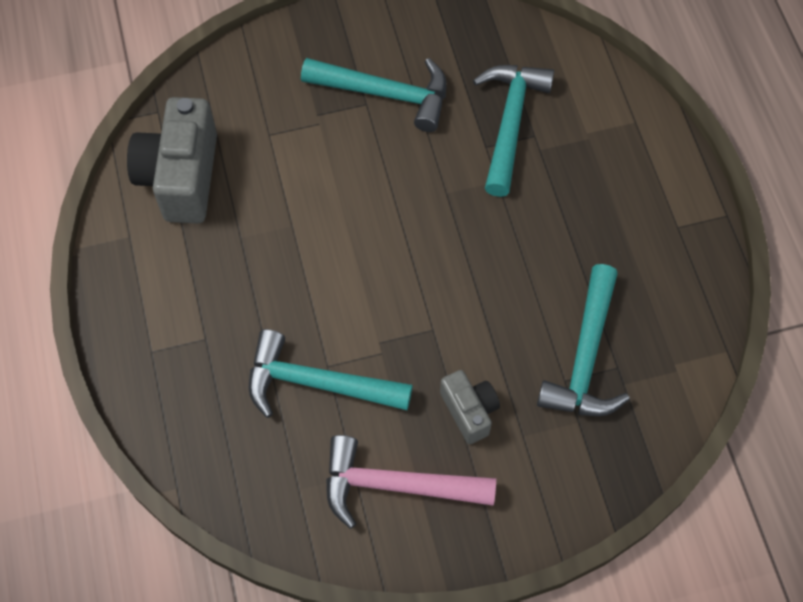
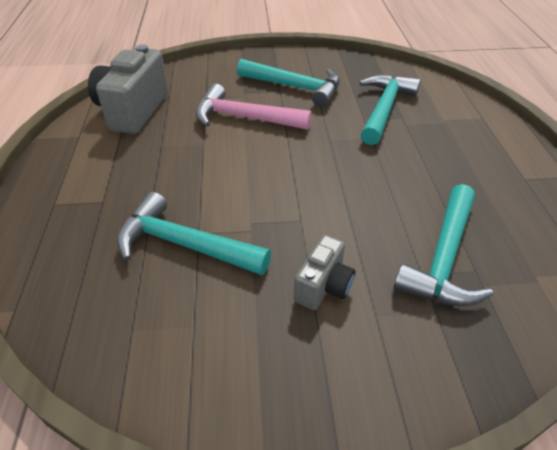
camera: 10 degrees right, 20 degrees down
(396, 485) = (233, 342): pink hammer -> pink hammer (244, 118)
(469, 411) = (323, 286): grey camera -> grey camera turned 45 degrees clockwise

